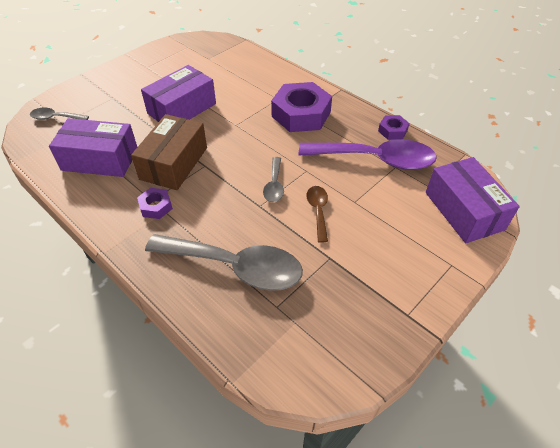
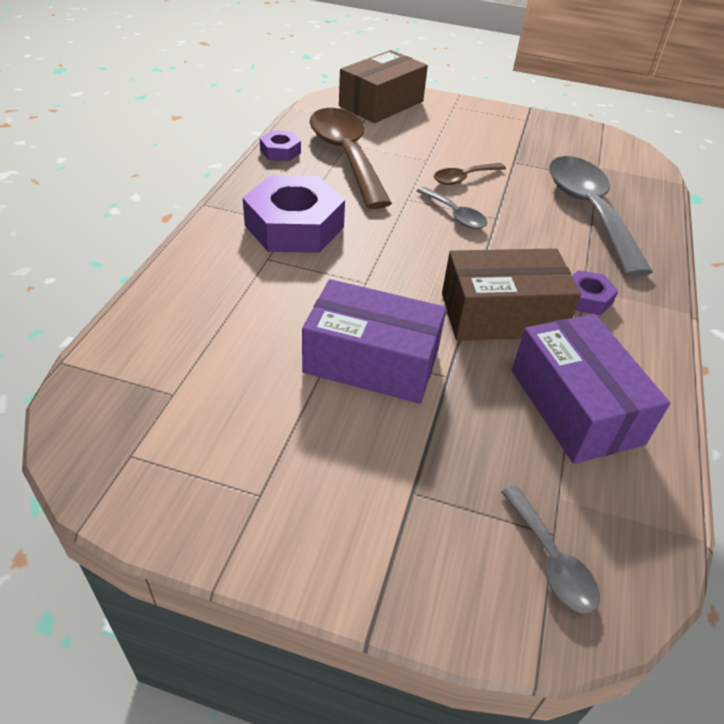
camera: 120 degrees left, 5 degrees down
(274, 185) = (455, 215): grey spoon -> grey spoon turned 75 degrees clockwise
(376, 160) = (346, 156): purple spoon -> brown spoon
(463, 211) = (381, 104): purple box -> brown box

